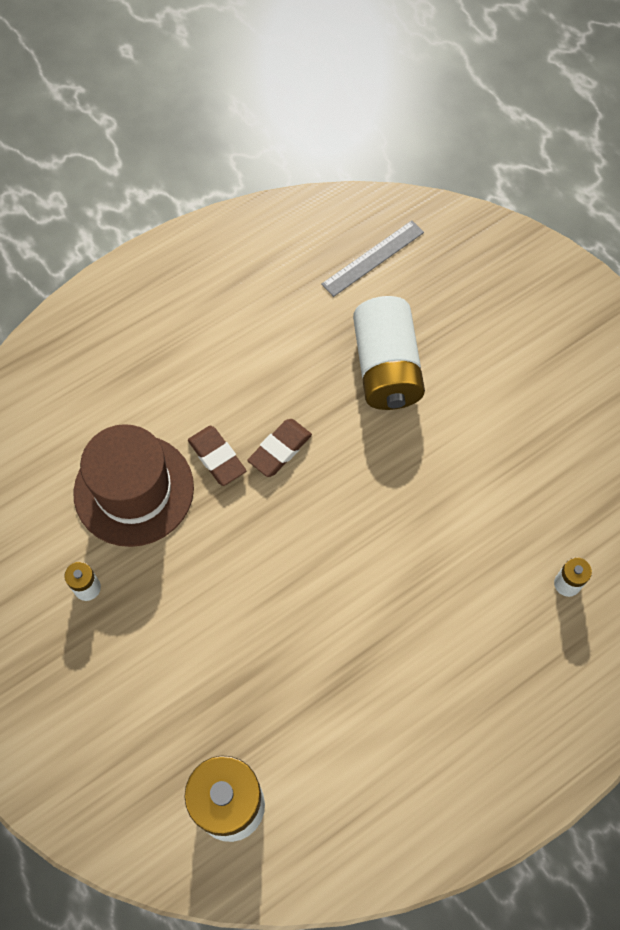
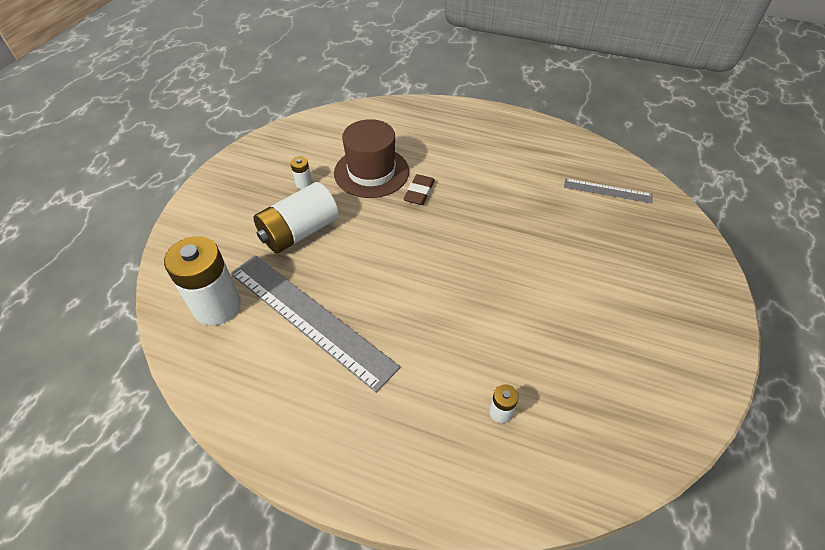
camera: 55 degrees right, 15 degrees down
(280, 450) = (449, 214): brown eraser -> none
(325, 704) = (310, 318): none -> grey ruler
(386, 368) = (547, 232): white battery -> white battery (299, 232)

